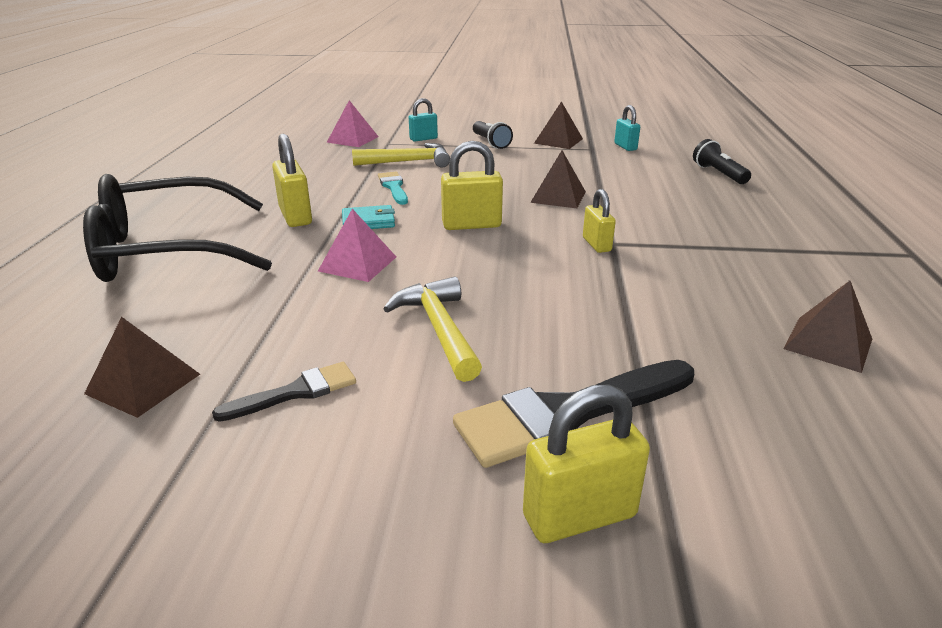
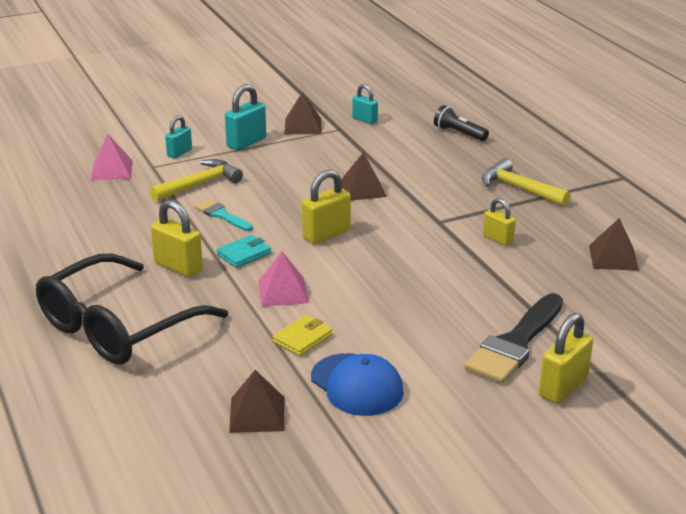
camera: 30 degrees left, 0 degrees up
(296, 392) = (357, 385): black brush -> blue cap
(312, 316) = (302, 338): none -> yellow wallet
(439, 329) = (394, 320): yellow hammer -> yellow hammer (519, 188)
(491, 143) = (246, 143): black flashlight -> turquoise padlock
(596, 244) = (430, 226): yellow padlock -> yellow padlock (498, 239)

